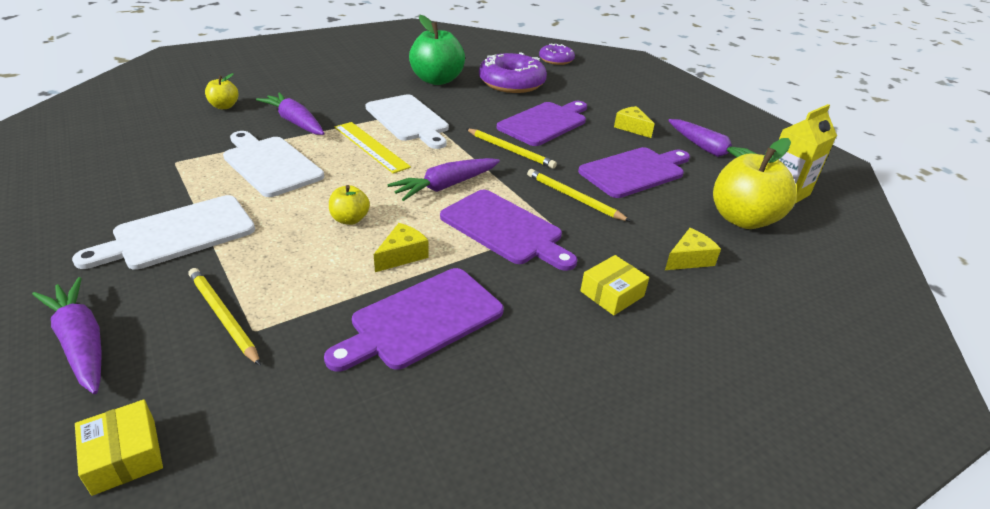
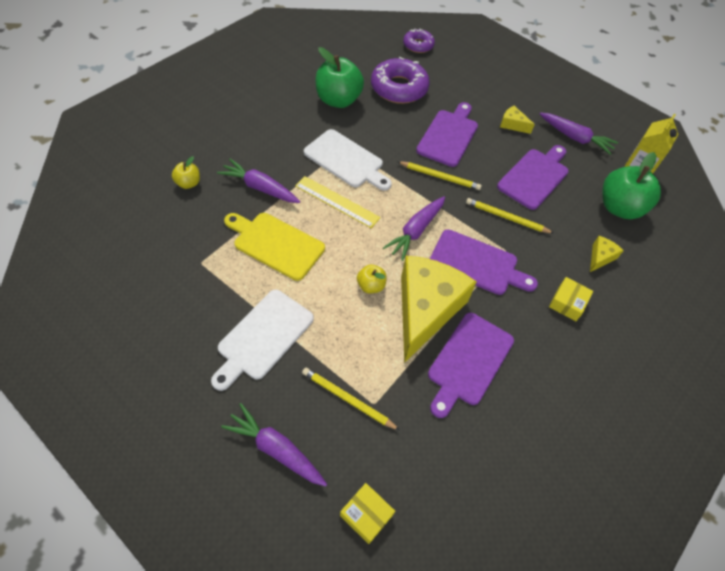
camera: 20 degrees left, 20 degrees up
(270, 164) = (275, 244): white cutting board -> yellow cutting board
(402, 255) = (425, 309): yellow cheese -> yellow cheese, size x2.45
(742, 219) = (619, 208): yellow apple -> green apple

